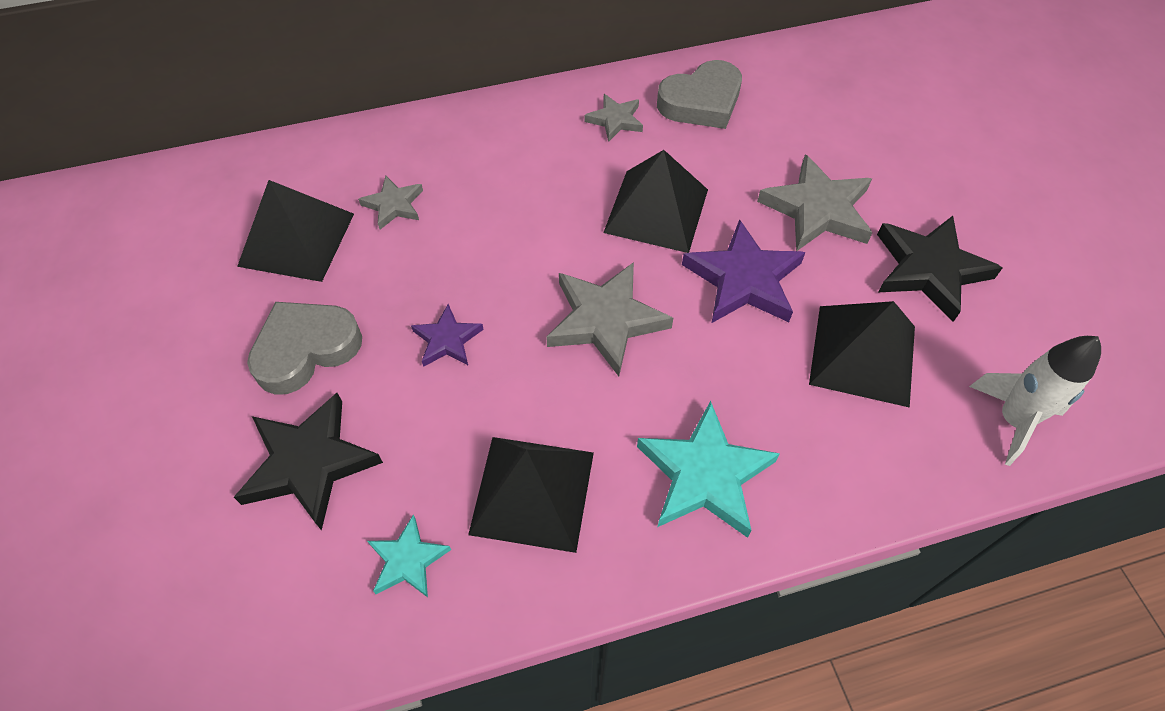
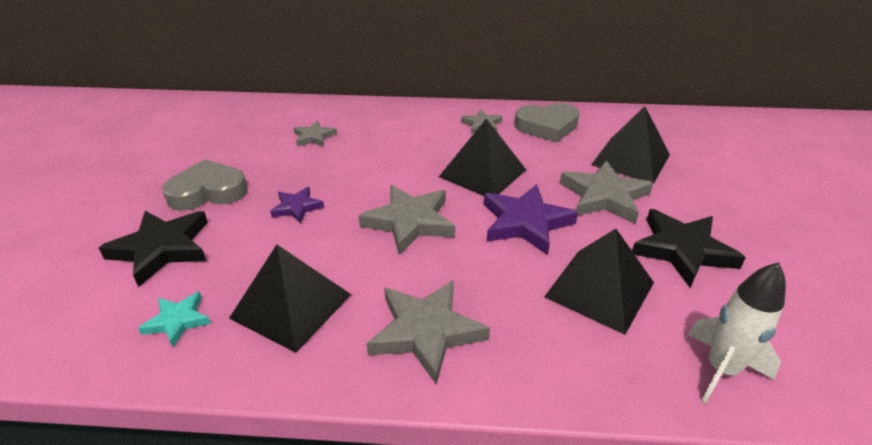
camera: 20 degrees right, 20 degrees down
(297, 239) = (245, 141): black pyramid -> black pyramid (631, 159)
(705, 475) = (426, 332): turquoise star -> grey star

